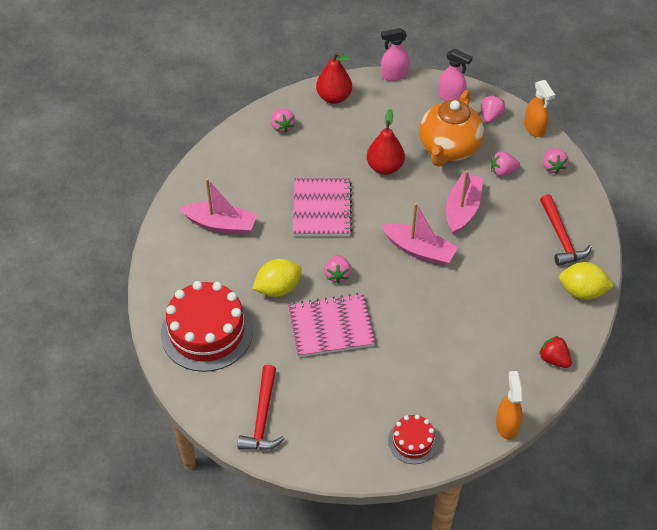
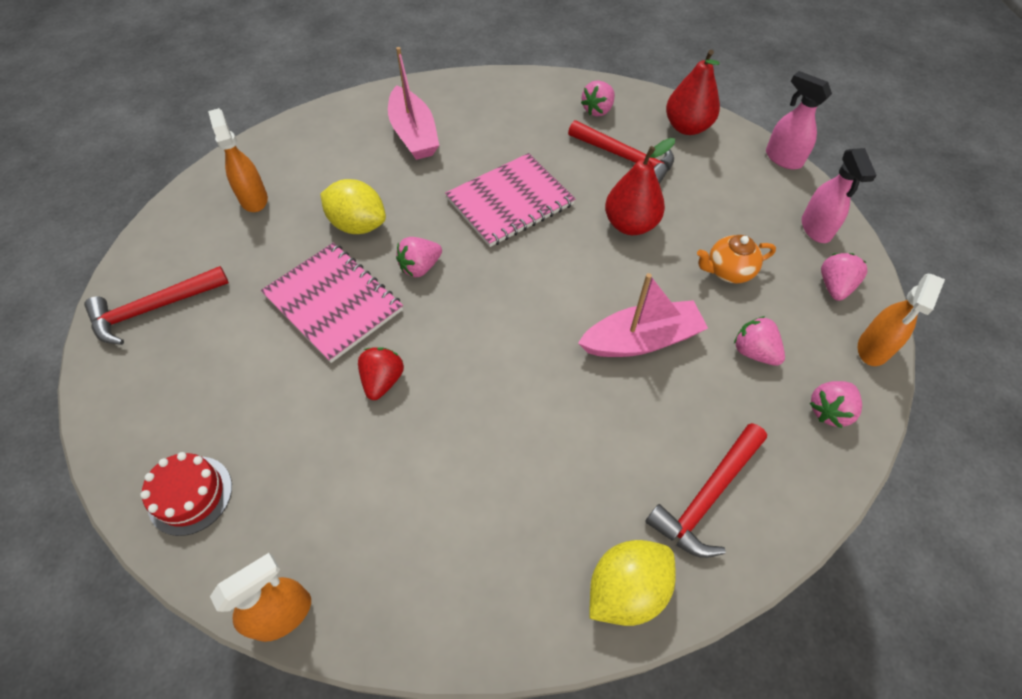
camera: 55 degrees right, 5 degrees up
(207, 332) = (253, 199): red cake -> orange spray bottle
(334, 139) = (625, 158): none -> red hammer
(419, 250) = (528, 329): pink boat -> none
(449, 149) = (728, 271): orange teapot -> orange teapot, size x0.49
(490, 116) = (834, 286): pink strawberry -> pink strawberry turned 60 degrees counterclockwise
(554, 359) = (456, 619): red strawberry -> red strawberry (382, 380)
(582, 292) = (626, 589): yellow lemon -> yellow lemon turned 75 degrees clockwise

